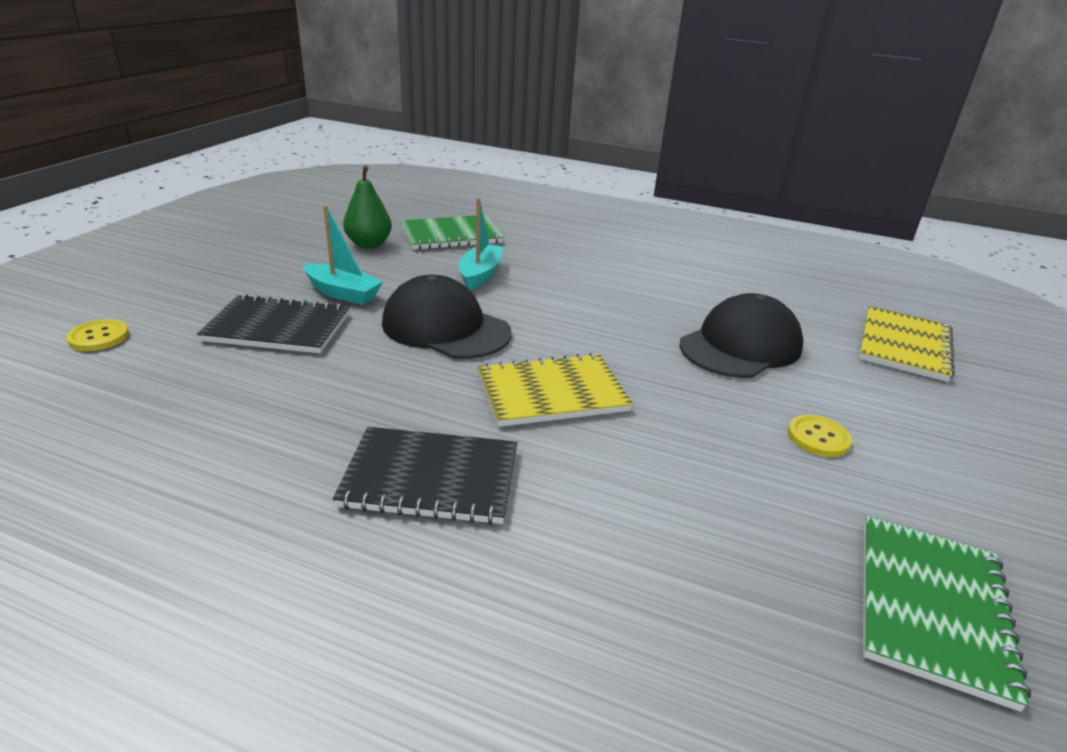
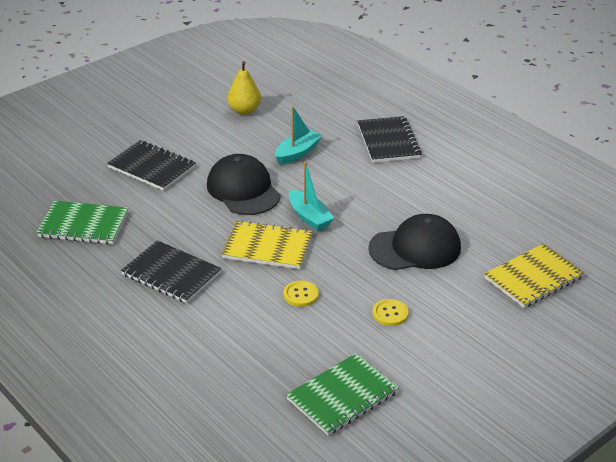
camera: 30 degrees right, 5 degrees up
(99, 337) = (61, 152): yellow button -> yellow button (301, 295)
(343, 293) = (202, 150): turquoise boat -> turquoise boat (309, 217)
(369, 244) = (244, 110): green pear -> yellow pear
(451, 235) = (306, 112): green notebook -> green notebook (83, 225)
(575, 246) = (388, 141): none -> black notebook

